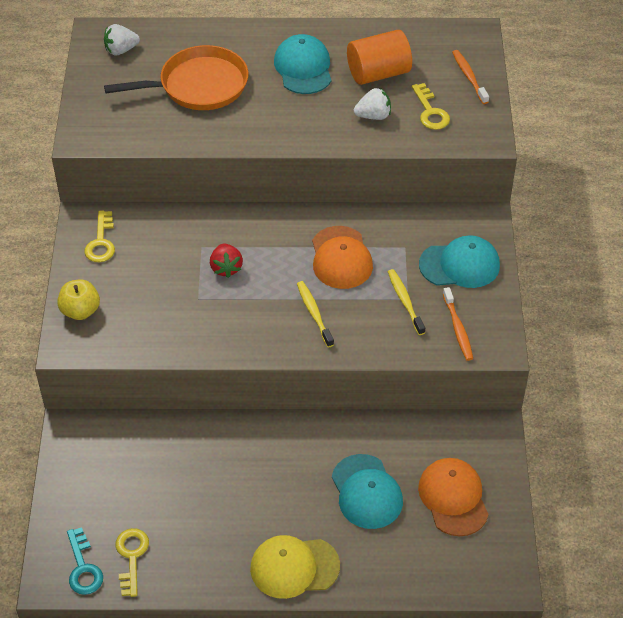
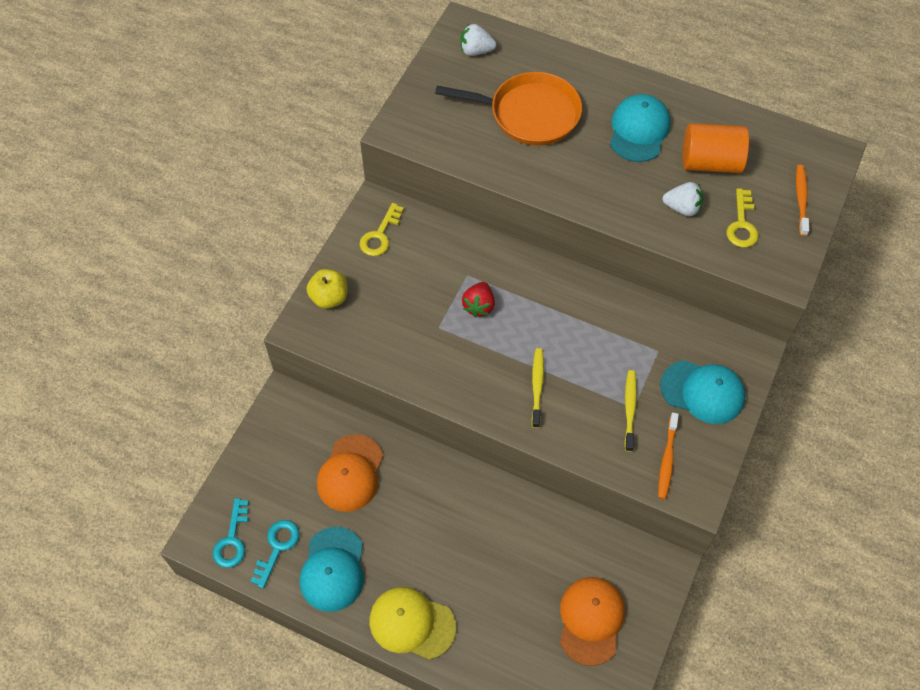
camera: 25 degrees right, 10 degrees up
(131, 557) = (277, 547): yellow key -> turquoise key
(341, 258) = (591, 338): orange cap -> orange cap (350, 473)
(366, 492) = (513, 577): turquoise cap -> turquoise cap (333, 569)

